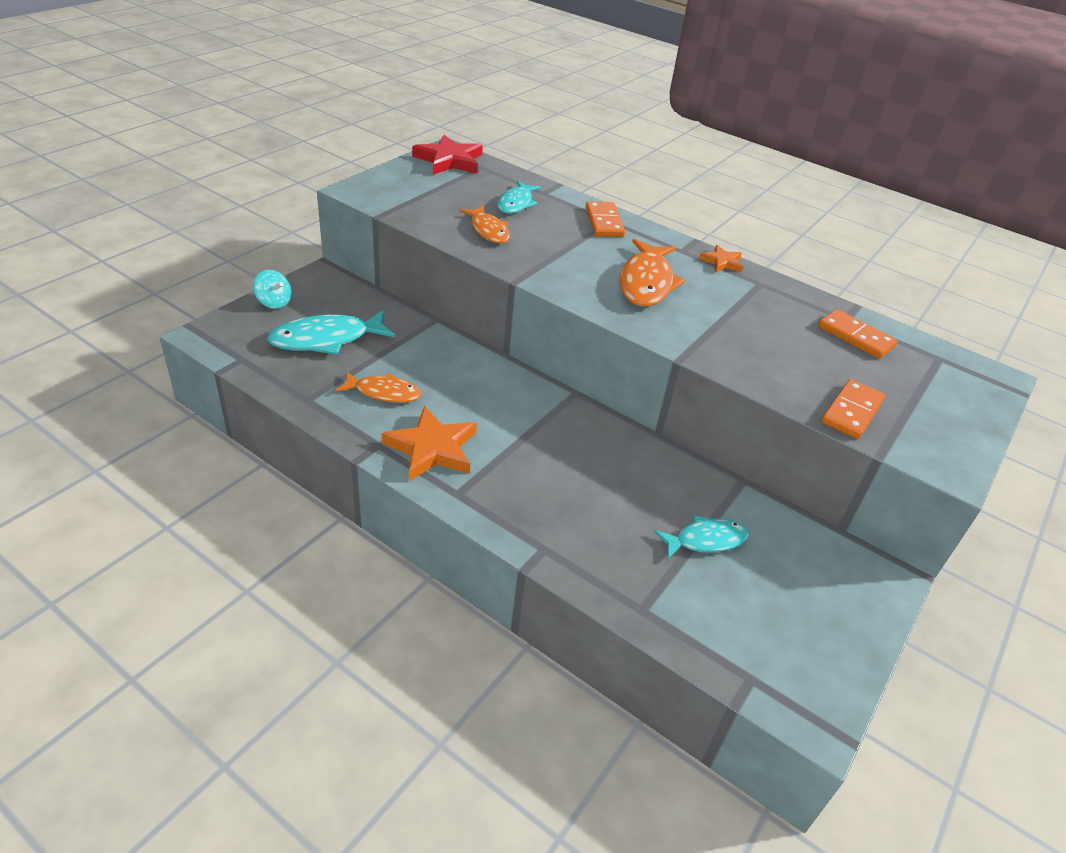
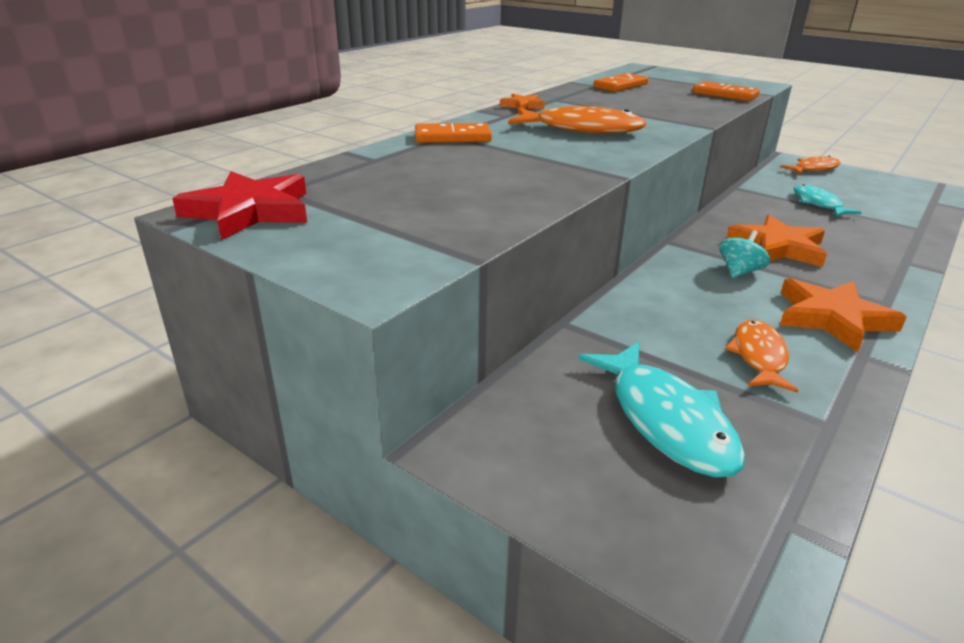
camera: 85 degrees left, 10 degrees down
(274, 302) = (577, 505): turquoise spinning top -> turquoise spinning top (739, 272)
(488, 230) = (497, 188): orange fish -> orange fish (814, 169)
(516, 203) = (409, 173): turquoise fish -> none
(570, 461) = (777, 247): none -> orange star

